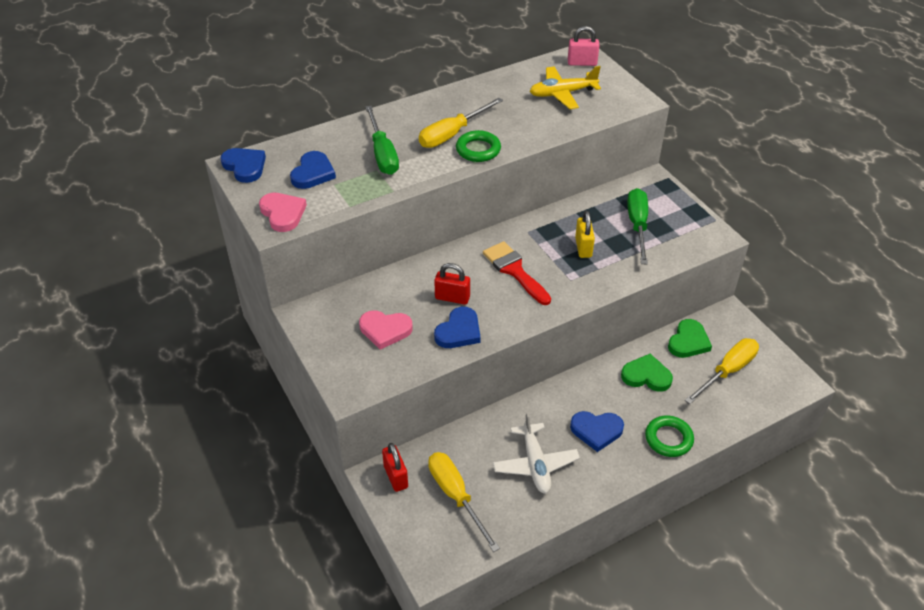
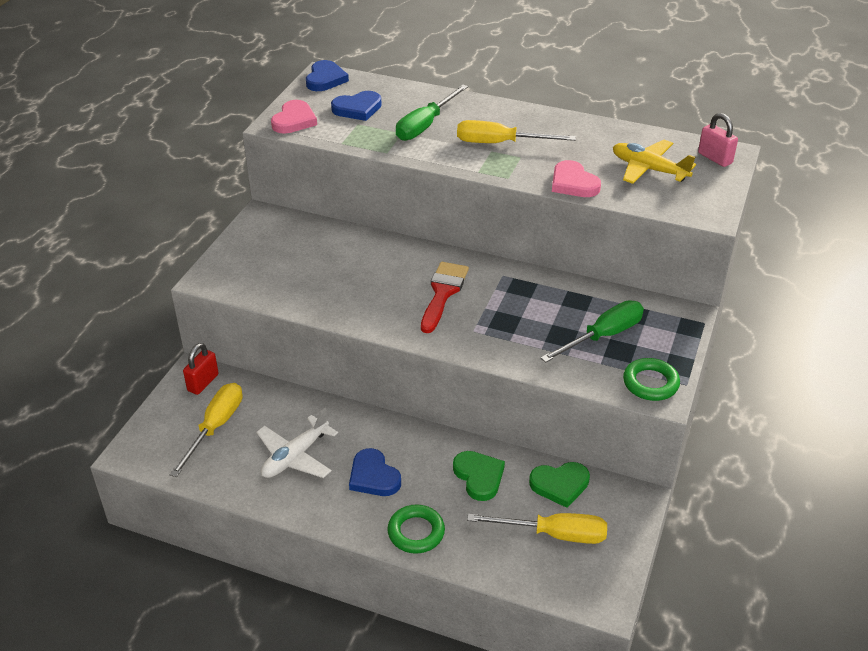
camera: 50 degrees right, 5 degrees down
(385, 330) = (290, 262): pink heart -> pink heart (573, 183)
(452, 298) = (367, 276): red padlock -> none
(459, 331) = (332, 300): blue heart -> none
(478, 150) = (498, 165): green ring -> green ring (650, 383)
(583, 247) = (526, 317): yellow padlock -> none

